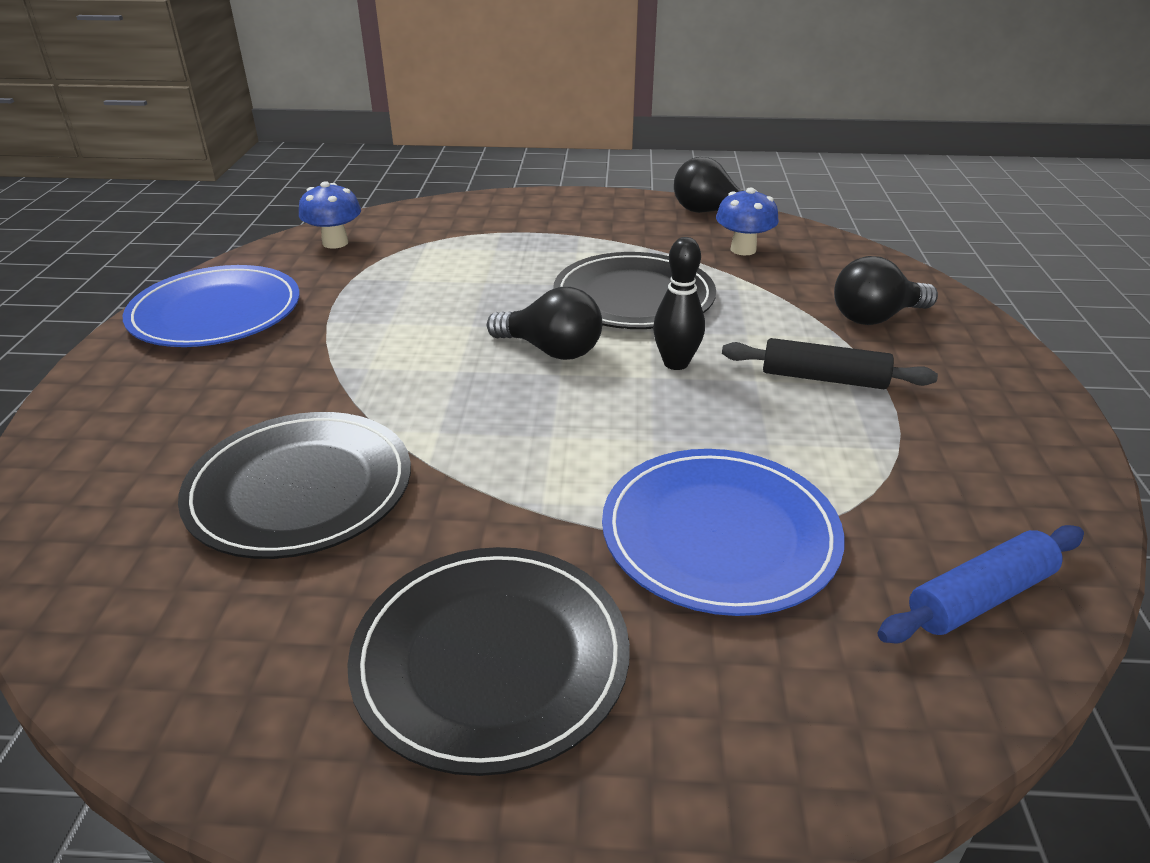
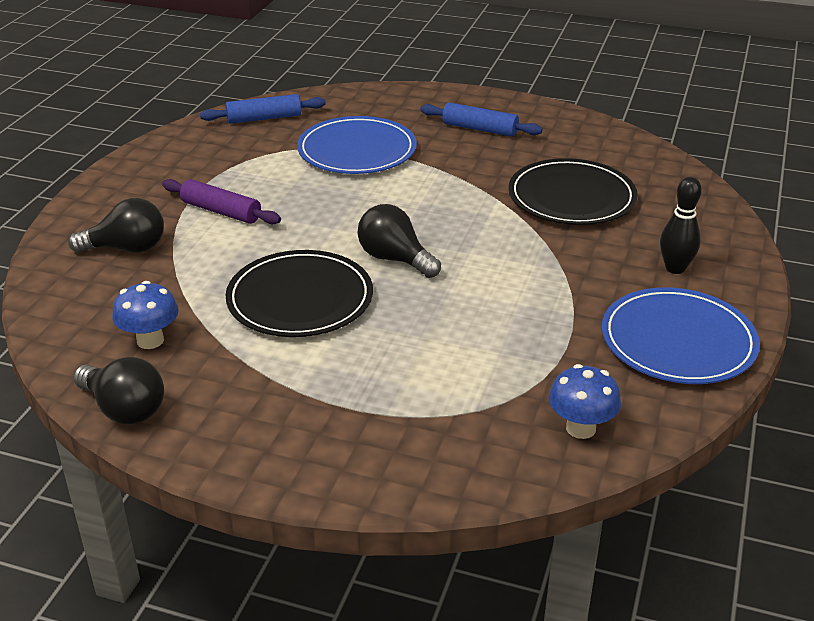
camera: 165 degrees left, 0 degrees up
(491, 658) = (480, 129): black plate -> blue rolling pin
(676, 363) = (310, 236): black bowling pin -> black bowling pin (675, 268)
(823, 378) = (221, 211): black rolling pin -> purple rolling pin

